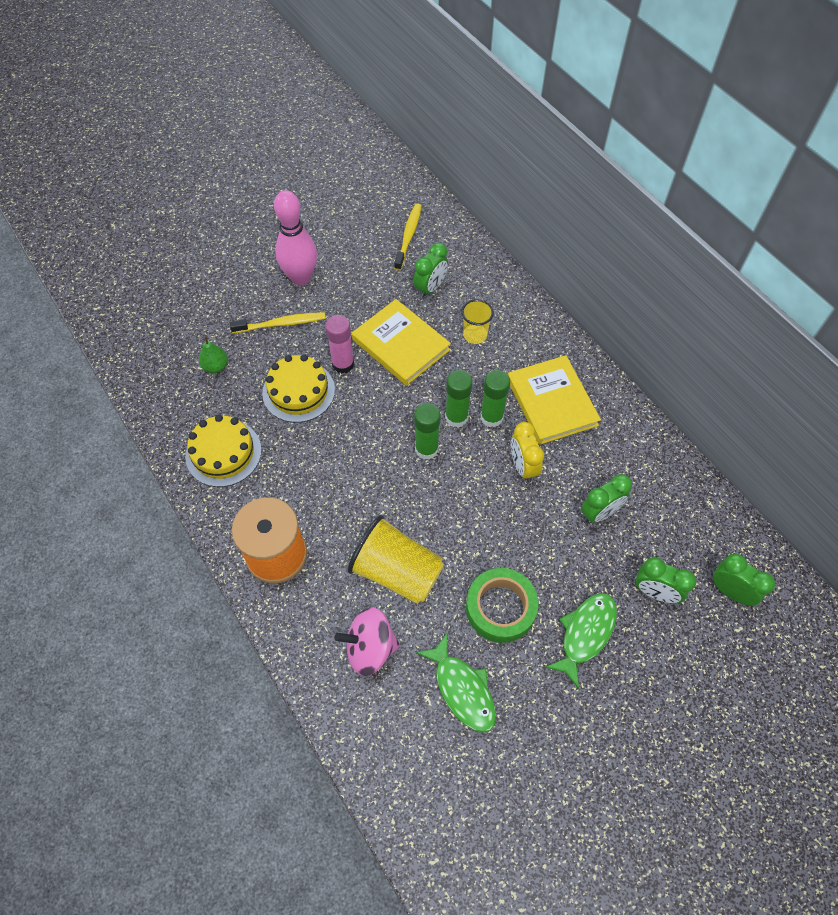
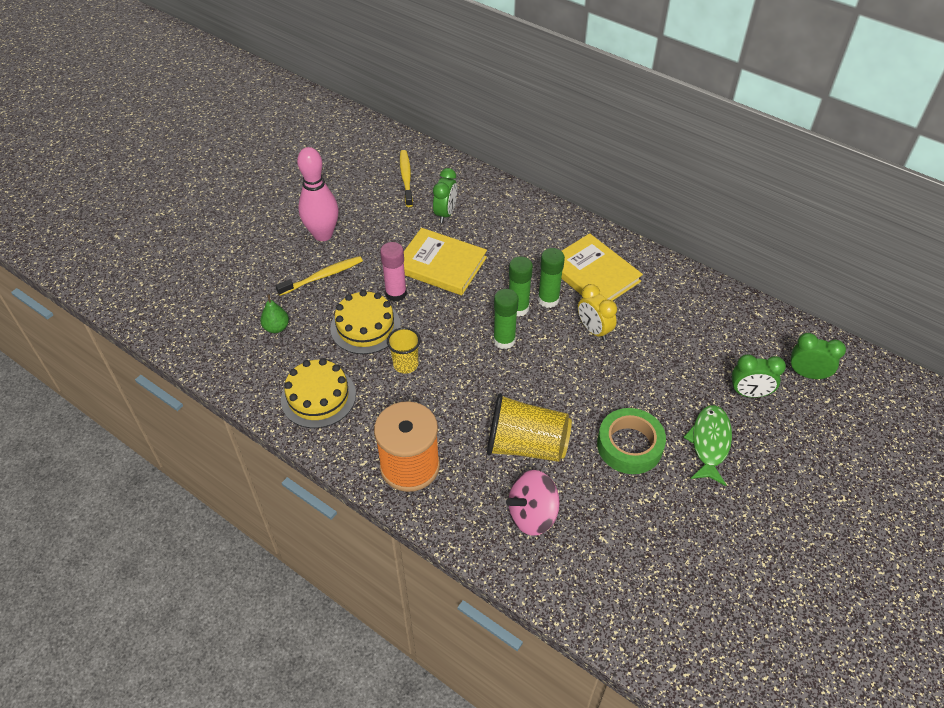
camera: 20 degrees left, 10 degrees down
(462, 689) = (628, 520): green fish -> none
(475, 335) = (502, 240): yellow cup -> yellow cup (405, 364)
(599, 513) = (674, 347): green clock -> none

